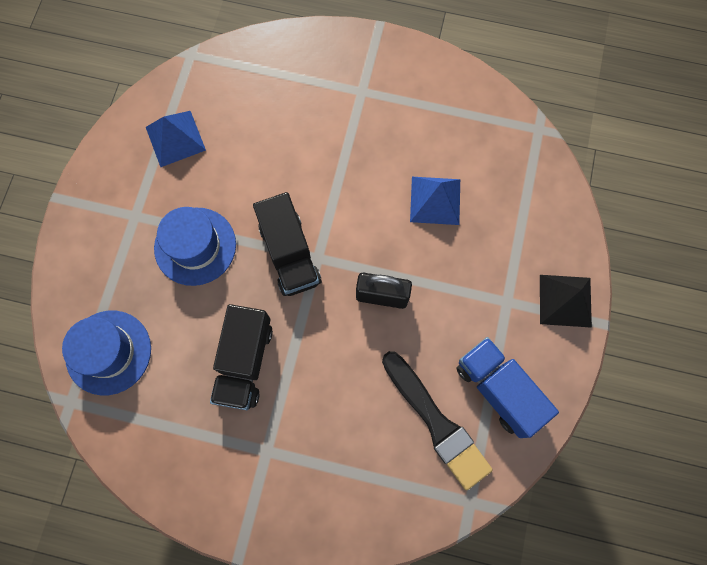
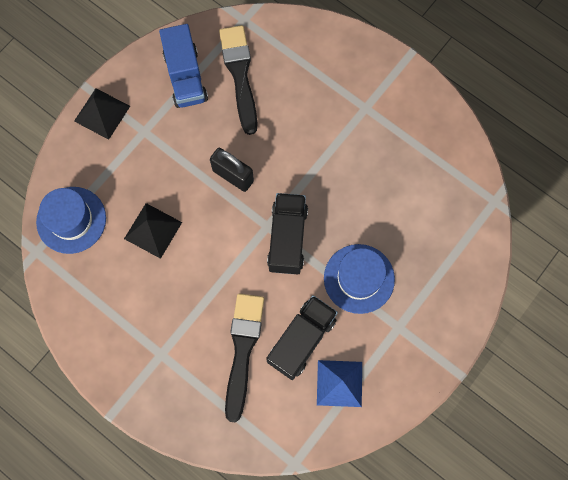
camera: 155 degrees left, 0 degrees up
(108, 352) = (455, 225): blue hat -> blue hat (71, 220)
(245, 362) = (356, 173): black truck -> black truck (301, 340)
(284, 127) = (243, 350): none -> black brush
(435, 200) = (153, 230): blue pyramid -> black pyramid

